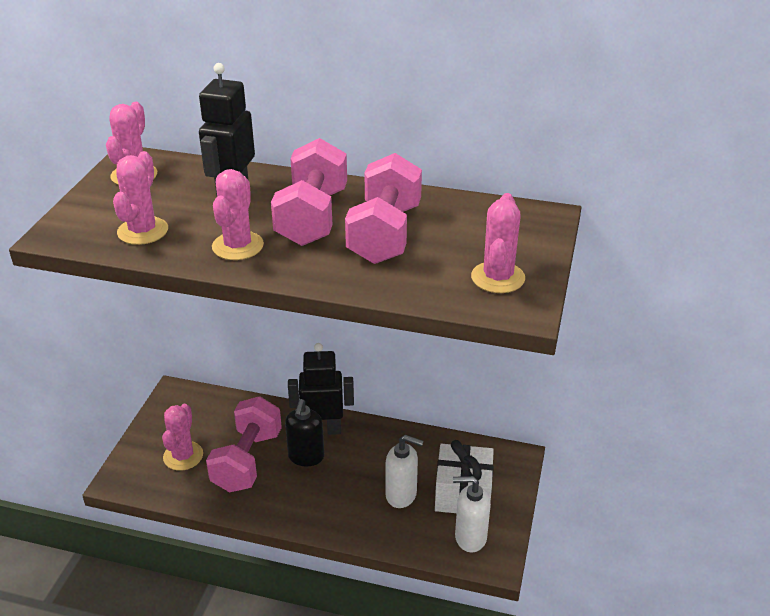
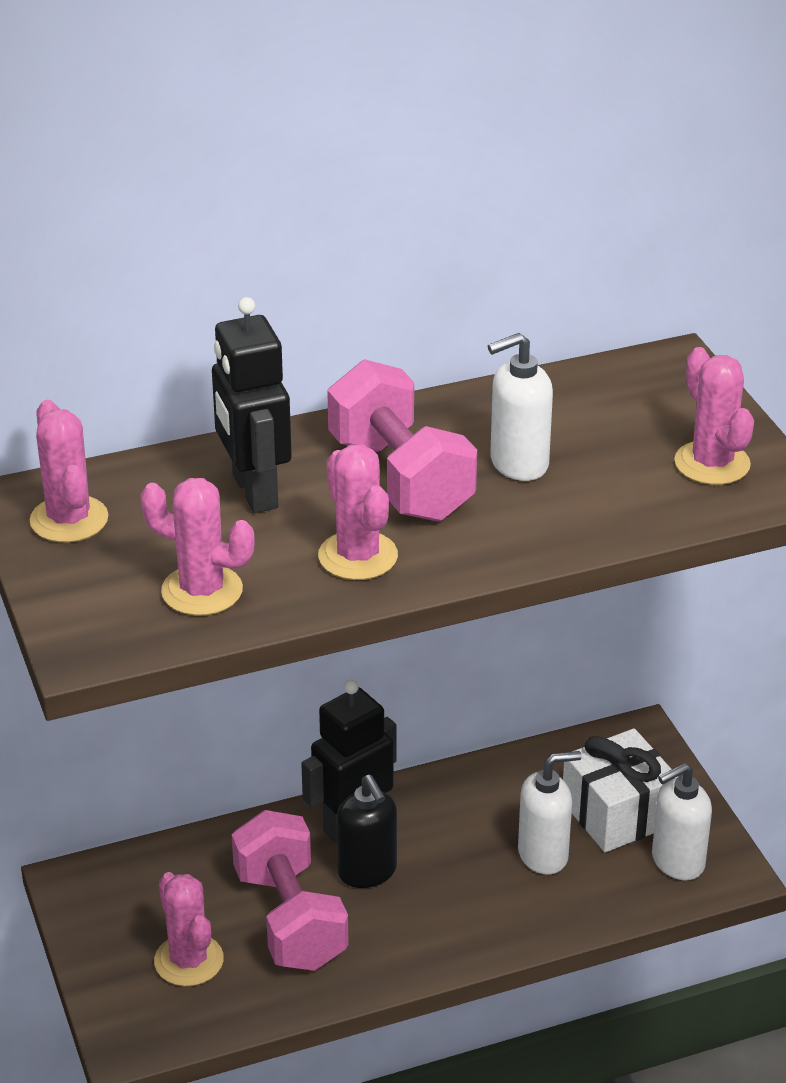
camera: 35 degrees left, 0 degrees up
(143, 231) = (202, 591): pink cactus -> pink cactus turned 45 degrees counterclockwise
(384, 234) = (518, 464): pink dumbbell -> white soap dispenser

